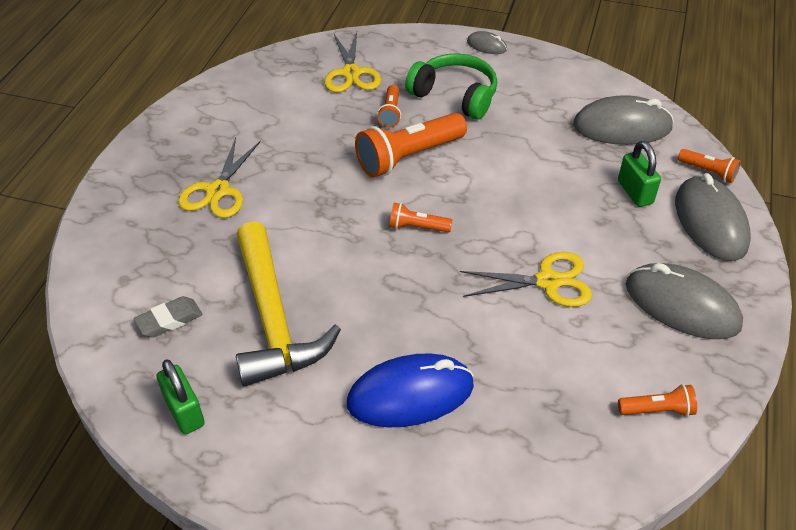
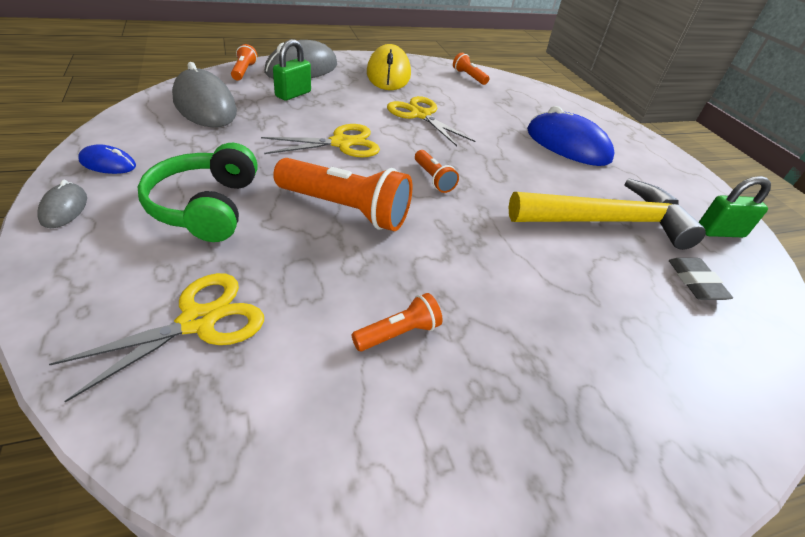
camera: 130 degrees left, 5 degrees down
(169, 320) = (695, 282): grey eraser -> grey eraser turned 60 degrees clockwise
(184, 411) = (720, 232): green padlock -> green padlock turned 60 degrees clockwise
(218, 191) = (543, 341): yellow scissors -> yellow scissors (341, 143)
(273, 318) = (607, 221): yellow hammer -> yellow hammer turned 45 degrees clockwise
(390, 113) = (275, 247): orange flashlight -> orange flashlight (398, 333)
(535, 66) = (108, 164): none -> blue mouse
(681, 305) = (388, 74): grey mouse -> yellow mouse

